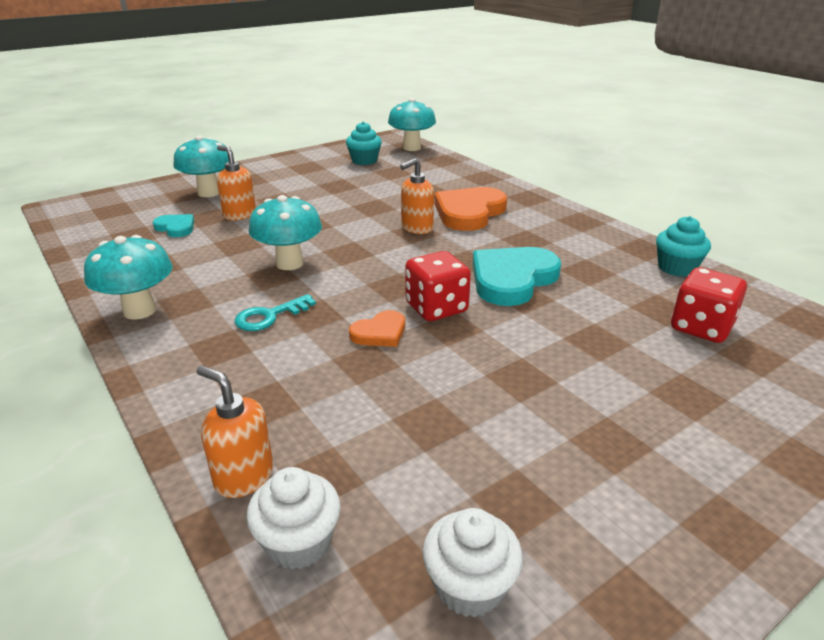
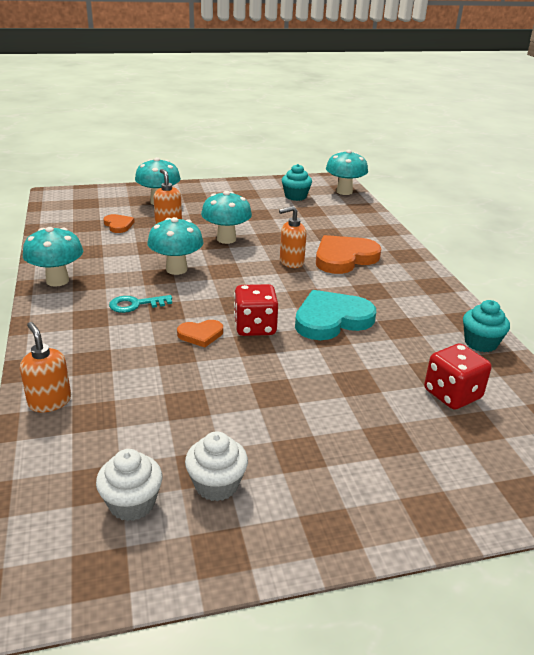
camera: 20 degrees right, 0 degrees up
(176, 228) = (118, 225): turquoise heart -> orange heart
(298, 542) = (54, 447): white cupcake -> white cupcake (216, 485)
(323, 218) = (226, 239): none -> turquoise mushroom

